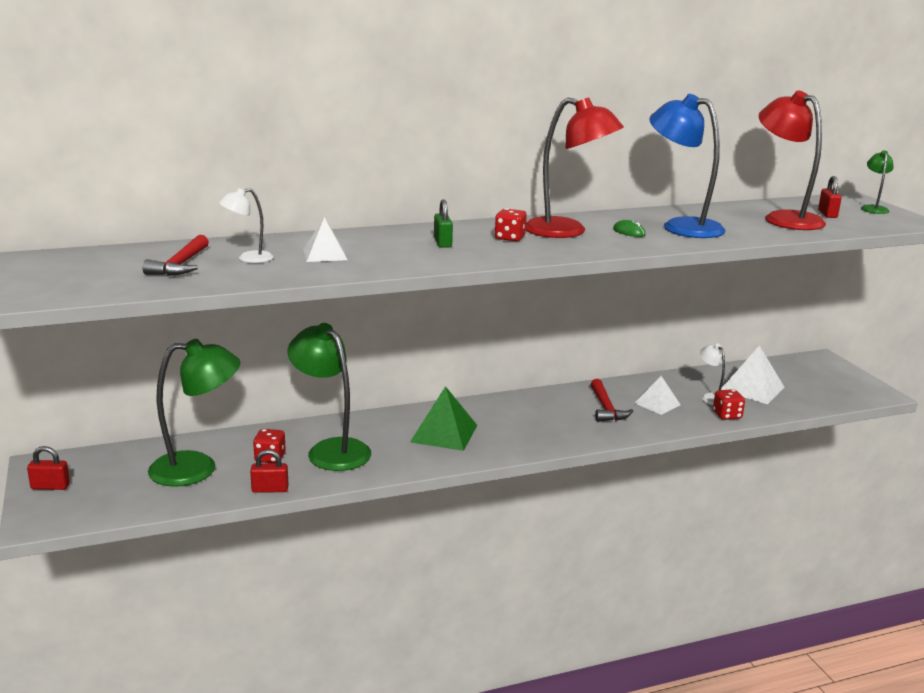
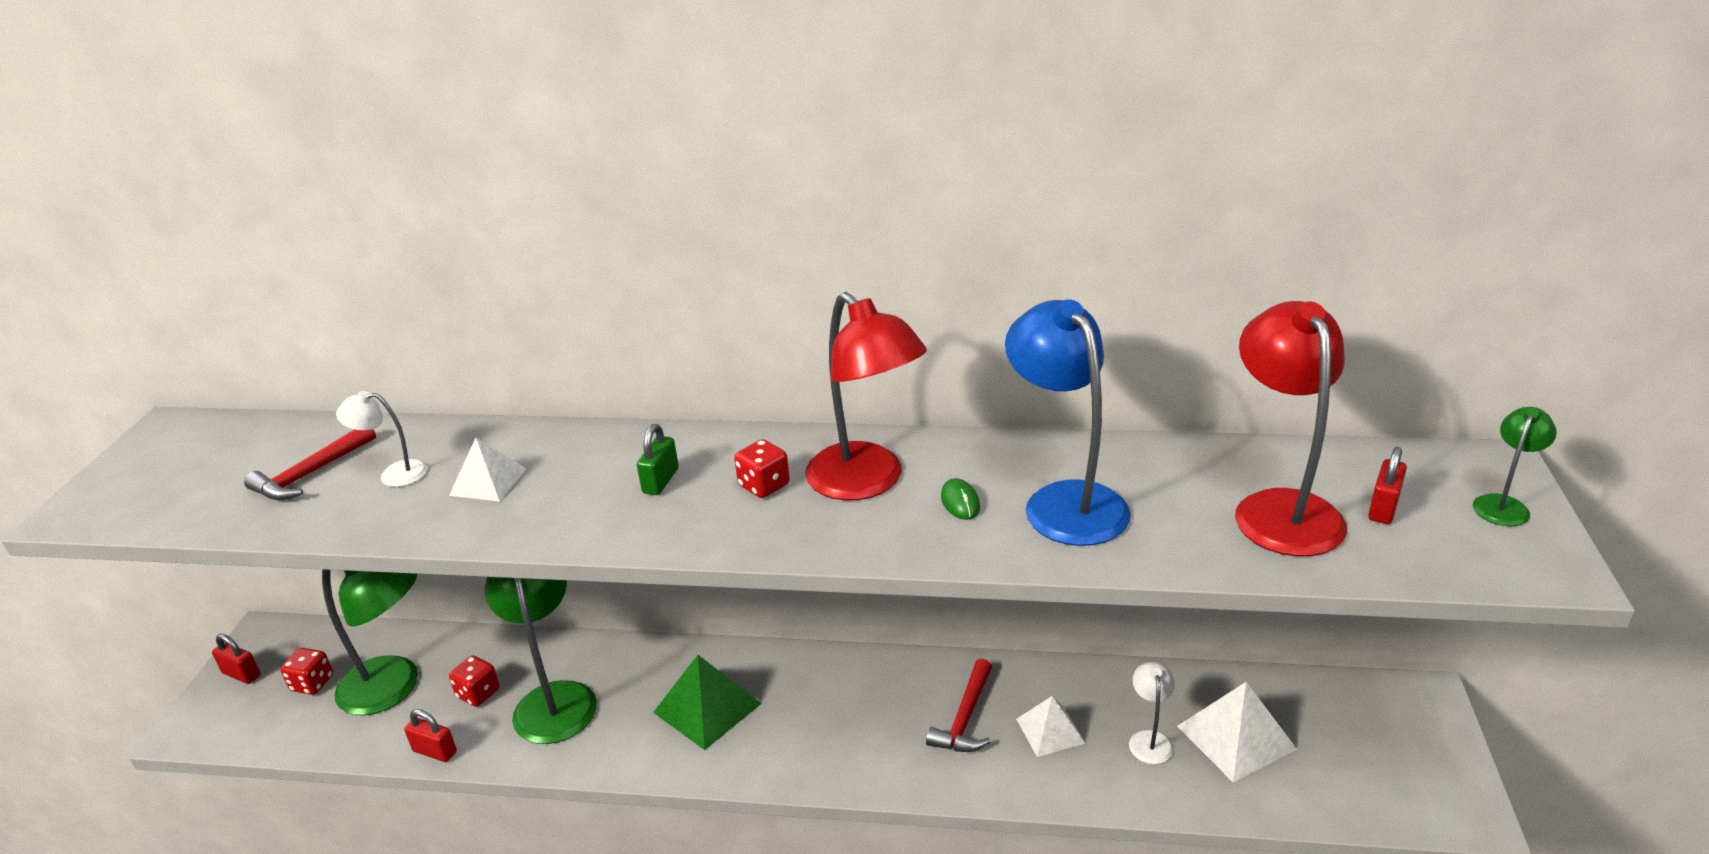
camera: 30 degrees right, 10 degrees up
(727, 415) = (1141, 789): red dice -> red dice (312, 683)

